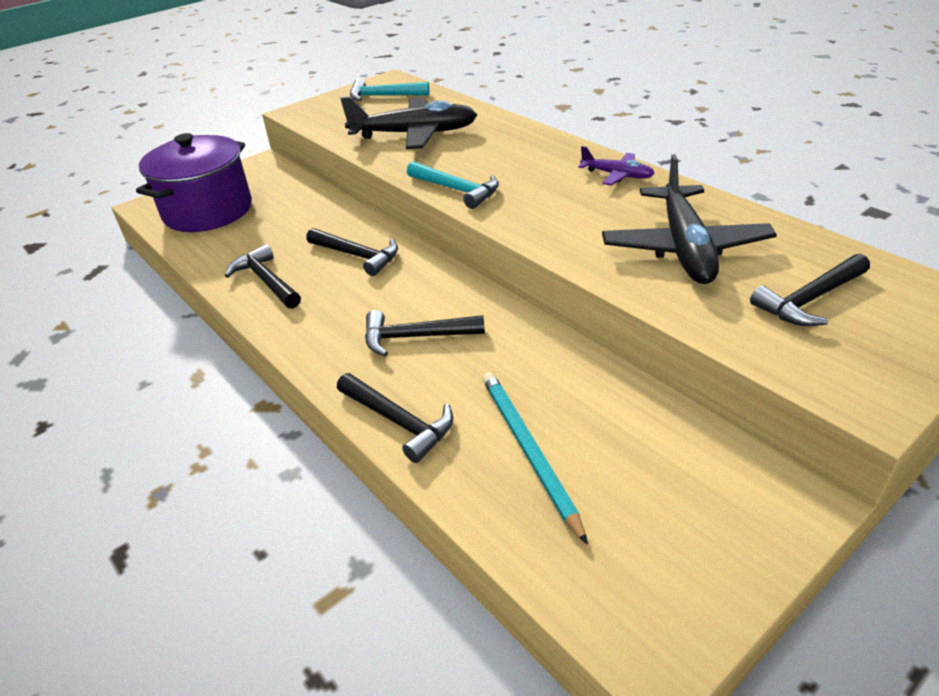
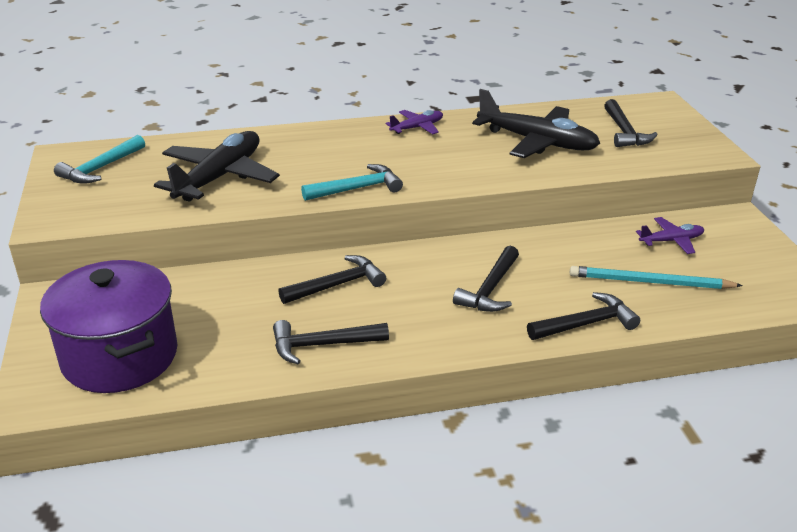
camera: 65 degrees left, 5 degrees down
(650, 445) = (671, 241): none -> purple plane

